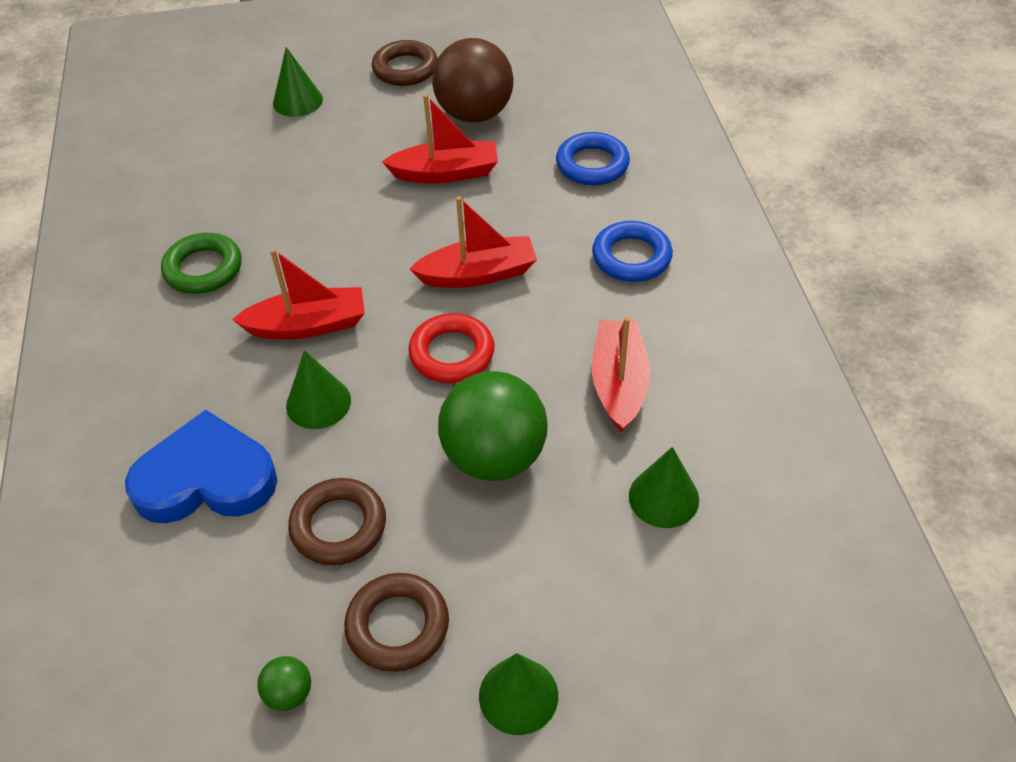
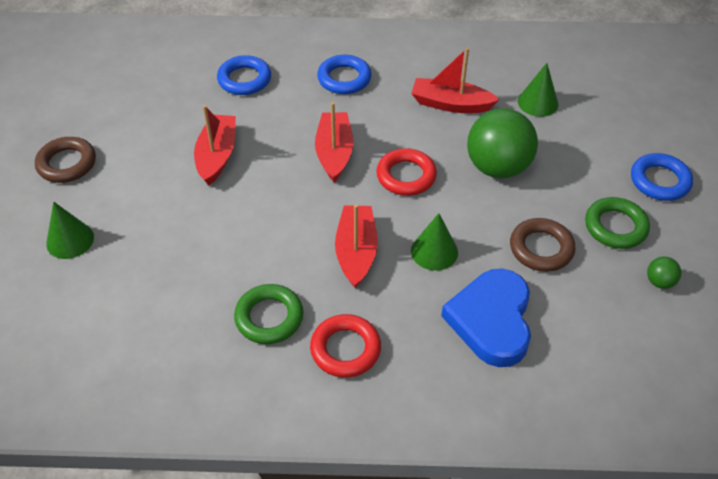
camera: 80 degrees left, 0 degrees up
(160, 341) = (345, 349): none -> red ring
(397, 626) = (615, 227): brown ring -> green ring
(474, 114) = (153, 130): brown ball -> none
(518, 695) = (659, 181): green cone -> blue ring

